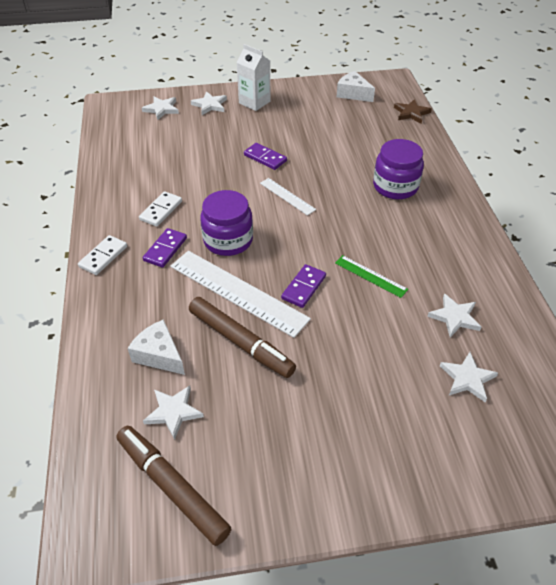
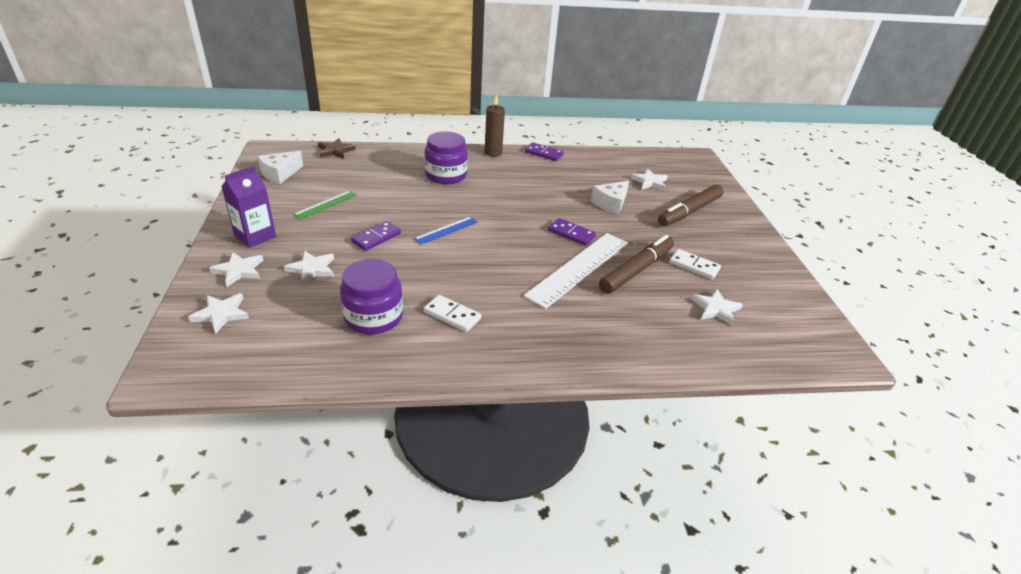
camera: 90 degrees left, 10 degrees down
(103, 257) = (528, 361): white domino -> white domino (694, 266)
(159, 355) = (659, 317): white cheese -> white cheese (611, 204)
(165, 249) = (518, 312): purple domino -> purple domino (543, 153)
(172, 487) = (780, 310): brown marker -> brown marker (689, 211)
(228, 240) = (508, 270): purple jar -> purple jar (373, 317)
(254, 102) = (255, 236): white carton -> purple carton
(287, 196) = (446, 230): white ruler -> blue ruler
(370, 276) = (557, 202): green ruler -> green ruler (325, 205)
(454, 317) = (597, 177): white star -> white star (312, 269)
(470, 218) = (493, 153): none -> brown candle

